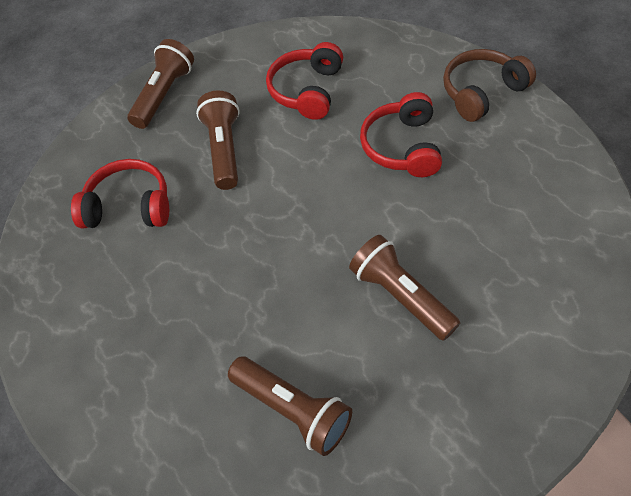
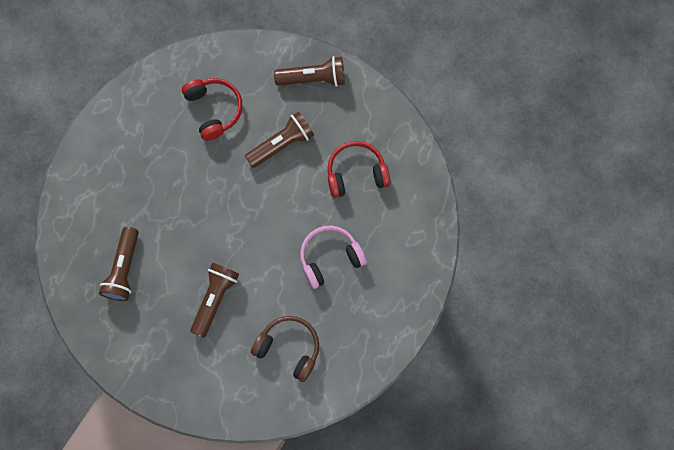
camera: 60 degrees right, 20 degrees up
(402, 146) = (330, 258): red headphones -> pink headphones
(482, 92) = (402, 294): brown headphones -> brown headphones (289, 348)

